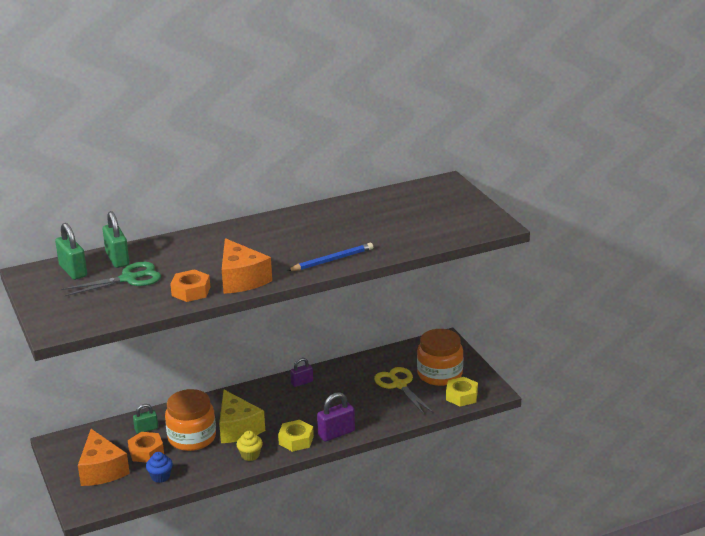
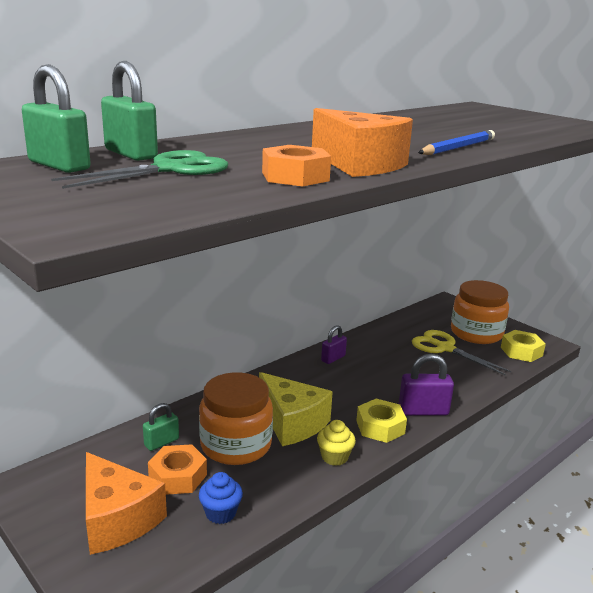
camera: 20 degrees left, 5 degrees down
(336, 433) = (423, 411): purple padlock -> purple padlock turned 45 degrees clockwise

